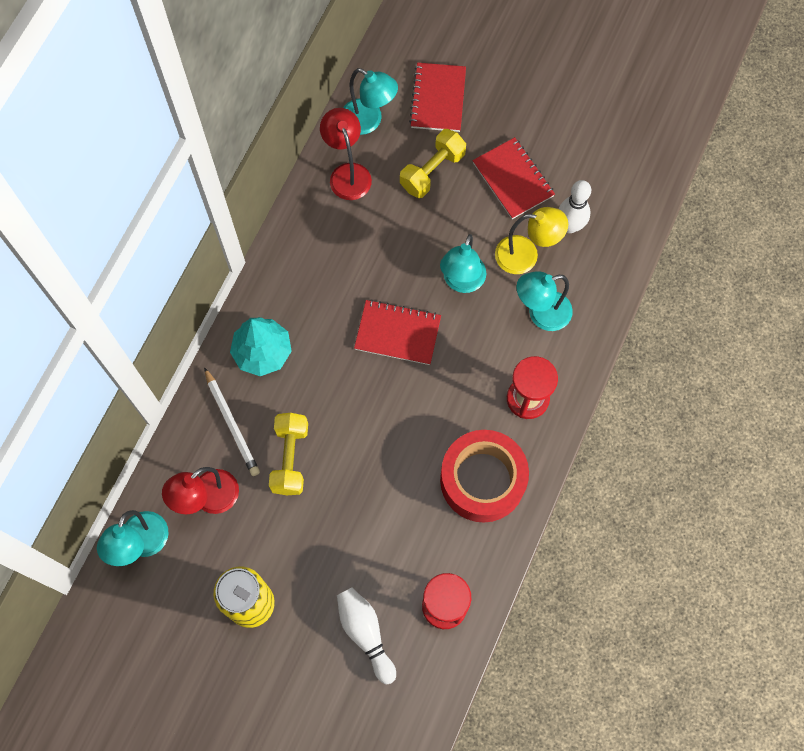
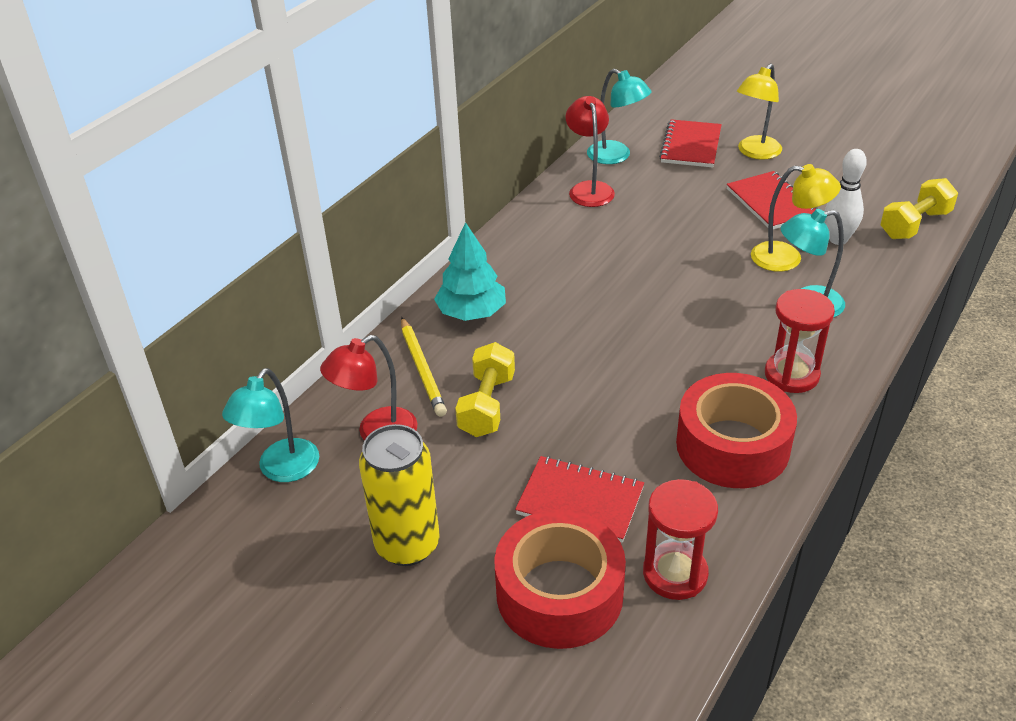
camera: 10 degrees right, 30 degrees down
(232, 424) = (422, 369): white pencil -> yellow pencil
(365, 633) = (559, 593): white bowling pin -> red tape
(397, 333) = (632, 309): red notebook -> red notebook (580, 501)
(432, 171) = (681, 192): yellow dumbbell -> yellow dumbbell (914, 224)
(461, 282) = (711, 273): turquoise lamp -> none
(498, 105) = (755, 153): none -> yellow lamp

